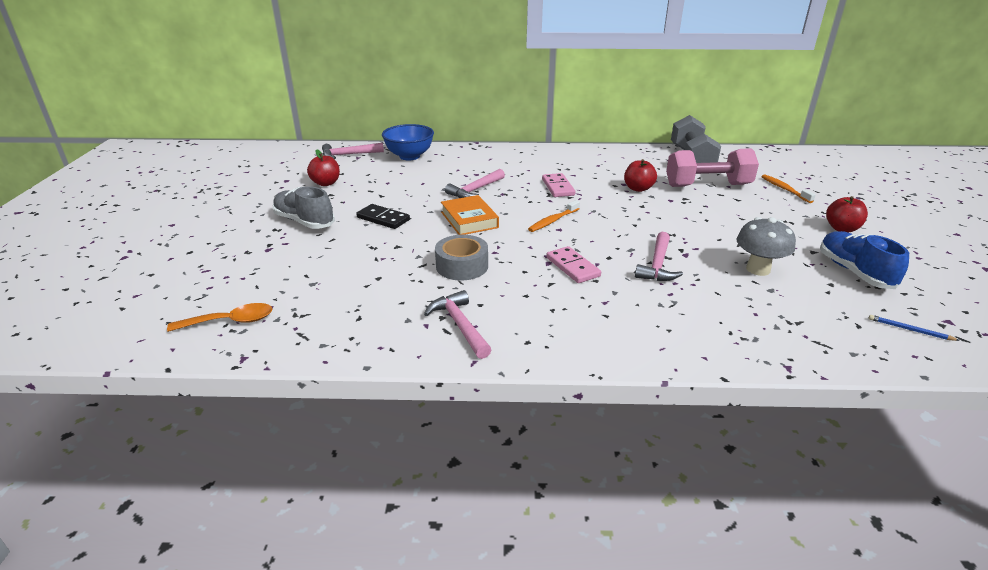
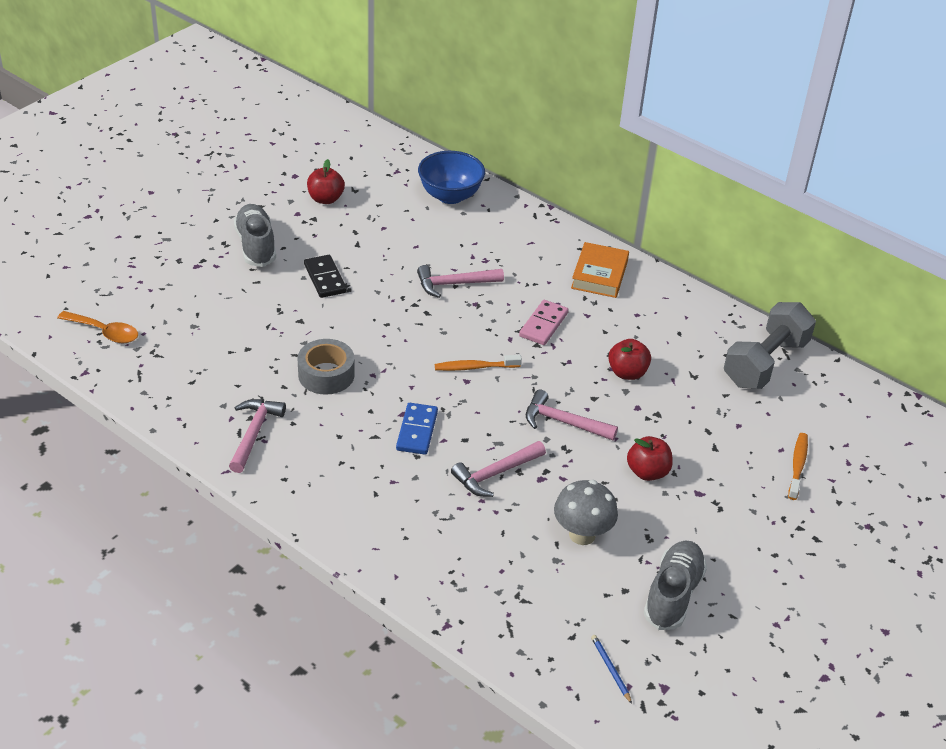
camera: 35 degrees right, 10 degrees up
(348, 155) = (392, 162): pink hammer -> pink hammer (563, 422)
(469, 220) = (399, 322): orange book -> orange book (599, 275)
(572, 267) = (417, 431): pink domino -> blue domino
(707, 185) = (714, 411): pink dumbbell -> none
(841, 228) = (761, 547): red apple -> red apple (647, 472)
(854, 272) = (673, 594): blue shoe -> grey shoe

